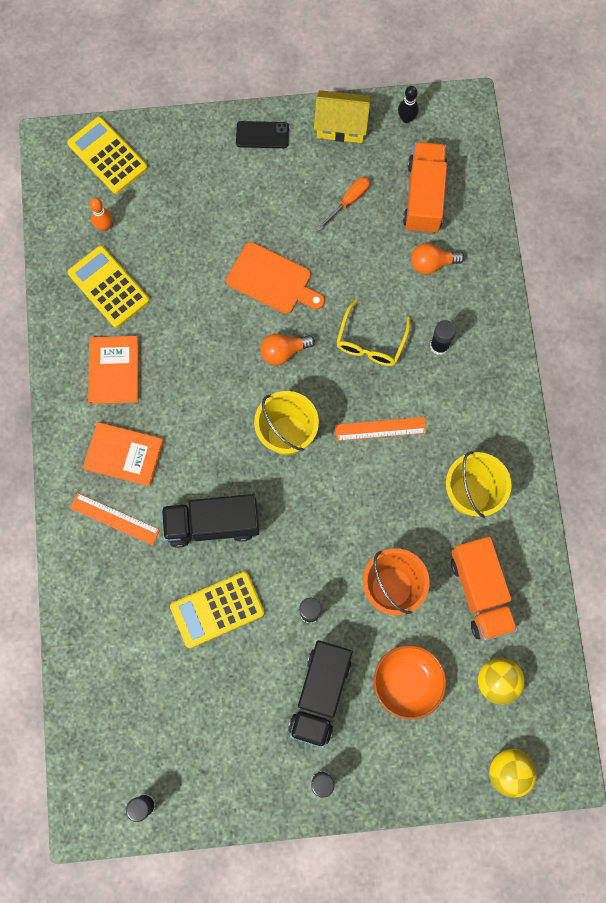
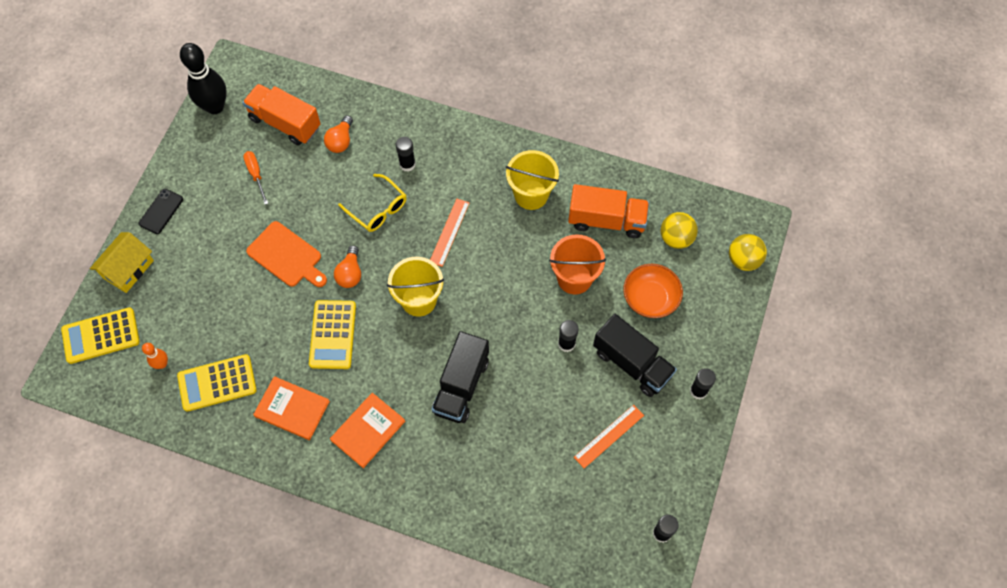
camera: 65 degrees left, 10 degrees down
(115, 518) = (418, 460): orange ruler -> orange ruler (609, 436)
(217, 609) = (531, 411): yellow calculator -> yellow calculator (333, 335)
(272, 280) = (287, 256): orange cutting board -> orange cutting board turned 75 degrees clockwise
(341, 125) = (190, 153): yellow house -> yellow house (128, 269)
(406, 118) = (215, 106): black bowling pin -> black bowling pin, size x2.09

